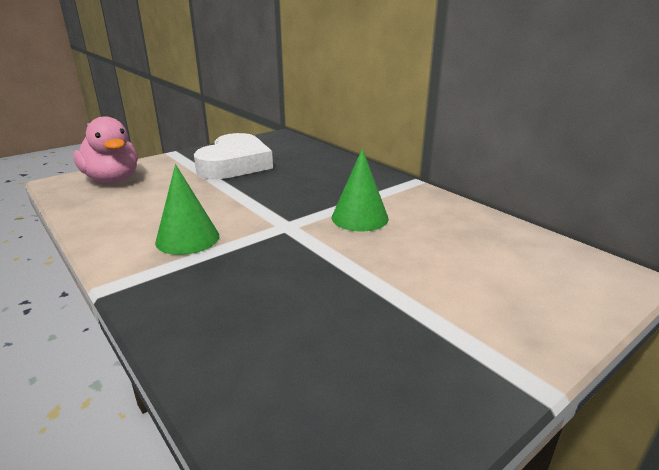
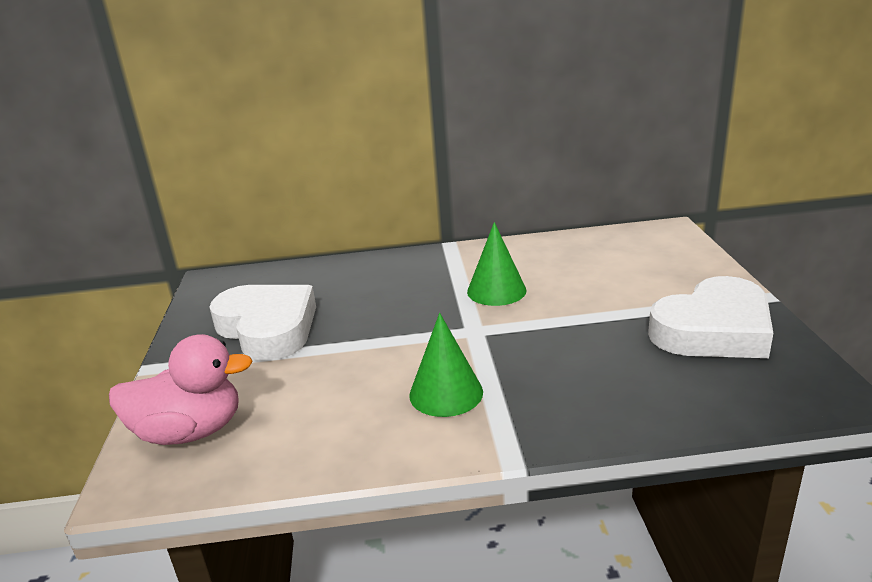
camera: 55 degrees left, 0 degrees up
(405, 358) = (713, 330): none -> white heart

